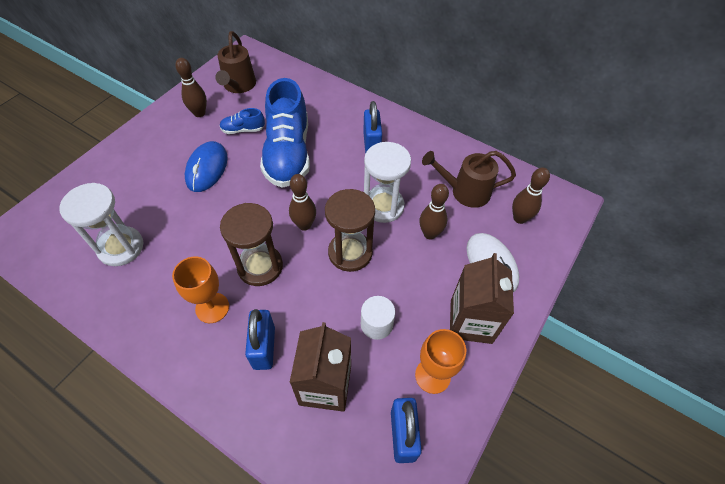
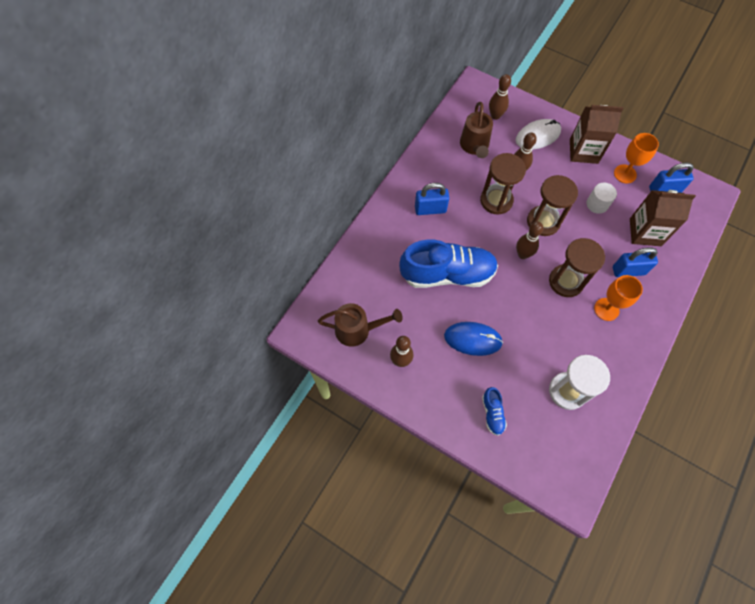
camera: 90 degrees left, 10 degrees up
(243, 130) = (421, 316): blue shoe -> blue shoe (492, 413)
(383, 206) = (496, 200): white hourglass -> brown hourglass

